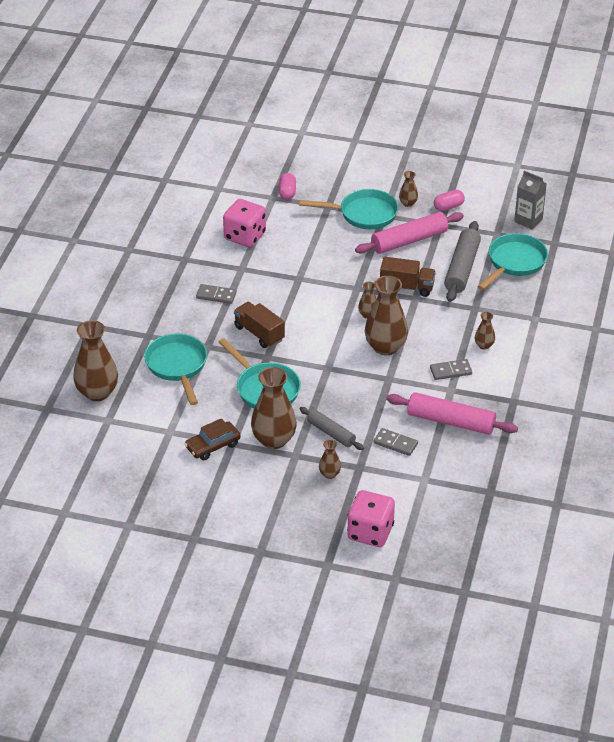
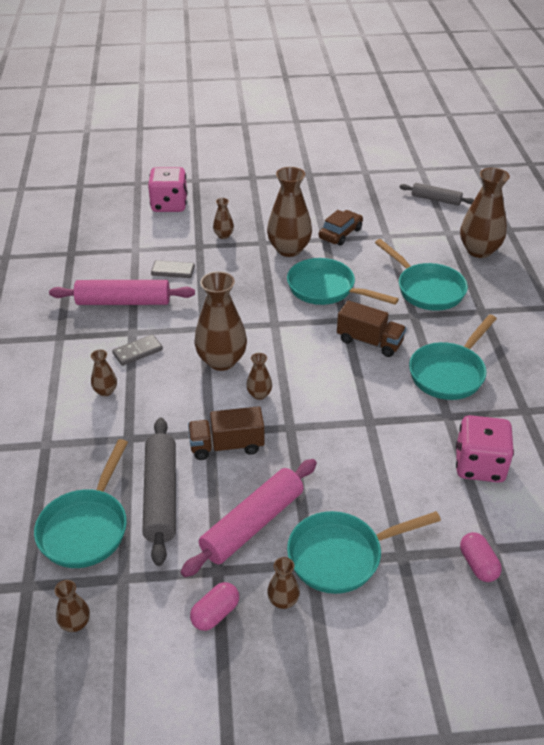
camera: 160 degrees right, 0 degrees up
(216, 295) = (449, 373): grey domino -> turquoise pan
(331, 433) = (239, 266): grey rolling pin -> grey rolling pin (436, 199)
(528, 220) = (75, 623): grey carton -> brown vase

